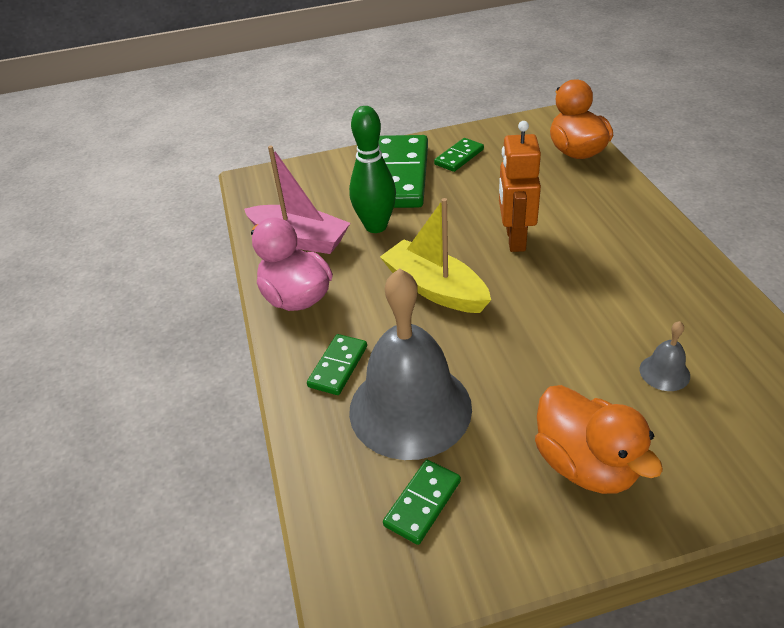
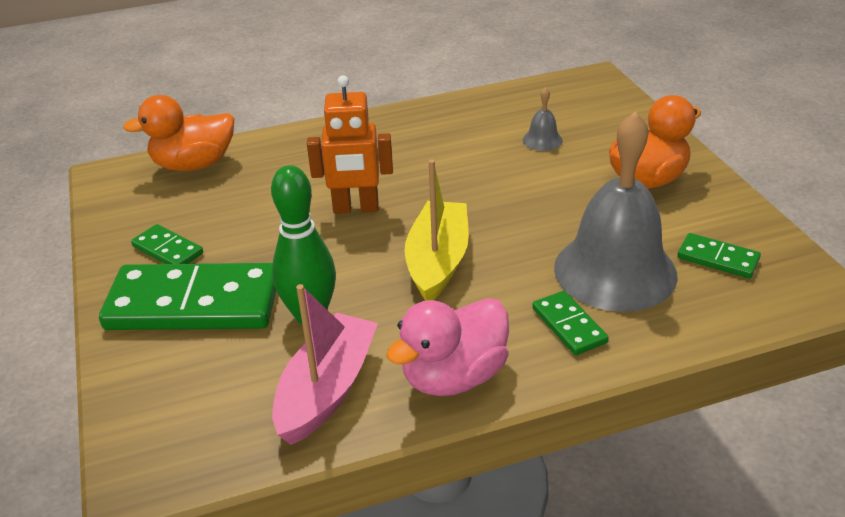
camera: 95 degrees left, 5 degrees down
(338, 366) = (568, 325): green domino -> green domino turned 45 degrees clockwise
(435, 288) = (438, 261): yellow boat -> yellow boat turned 150 degrees clockwise

